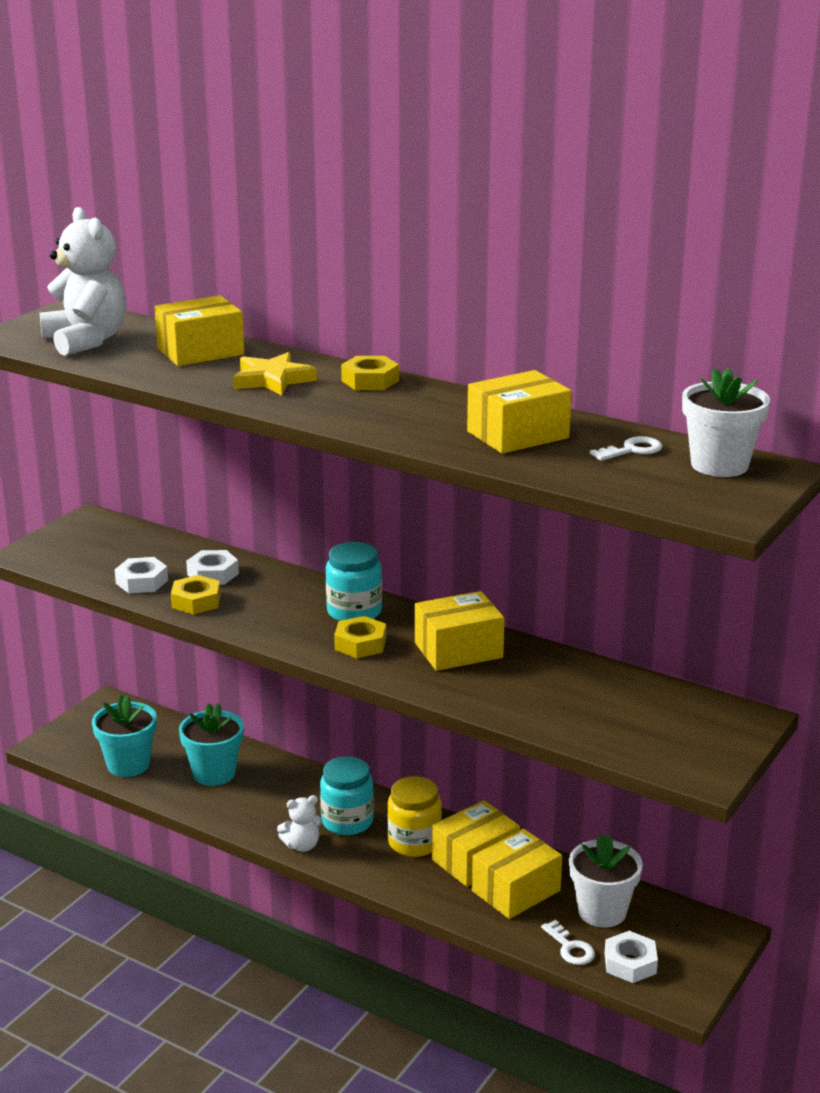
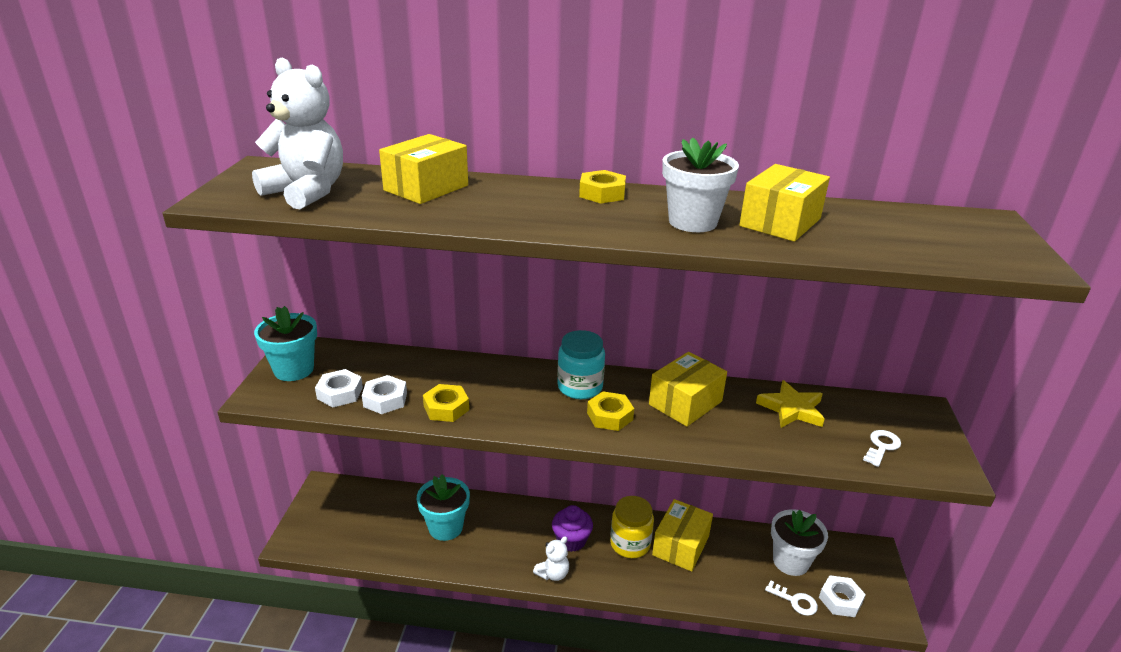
camera: 25 degrees left, 5 degrees up
(128, 764) = (372, 540): turquoise flower pot -> turquoise flower pot (294, 370)
(213, 574) = (440, 378): white nut -> white nut (340, 393)
(272, 380) = (520, 204): yellow star -> yellow star (791, 409)
(347, 821) = (571, 540): turquoise jar -> purple cupcake
(515, 890) = (725, 563): yellow box -> none
(631, 450) = (878, 221): white key -> white key (881, 446)
(719, 465) = (954, 223): white flower pot -> white flower pot (692, 222)

